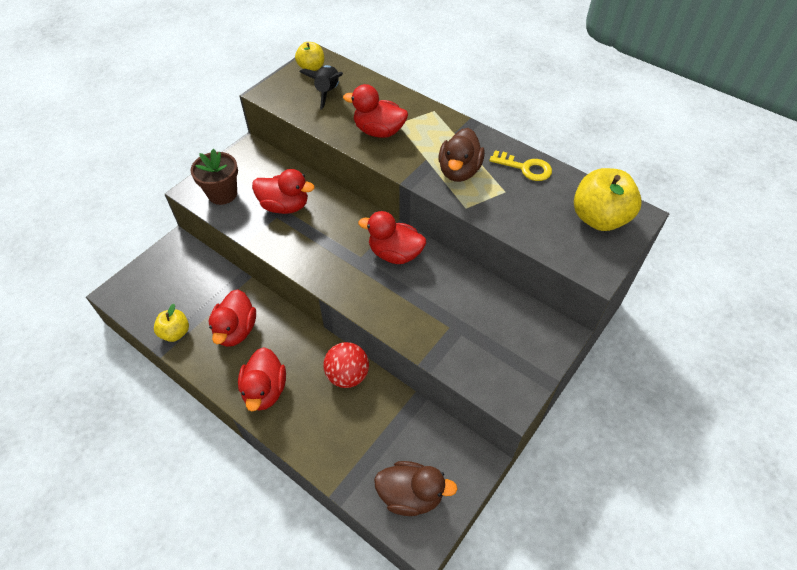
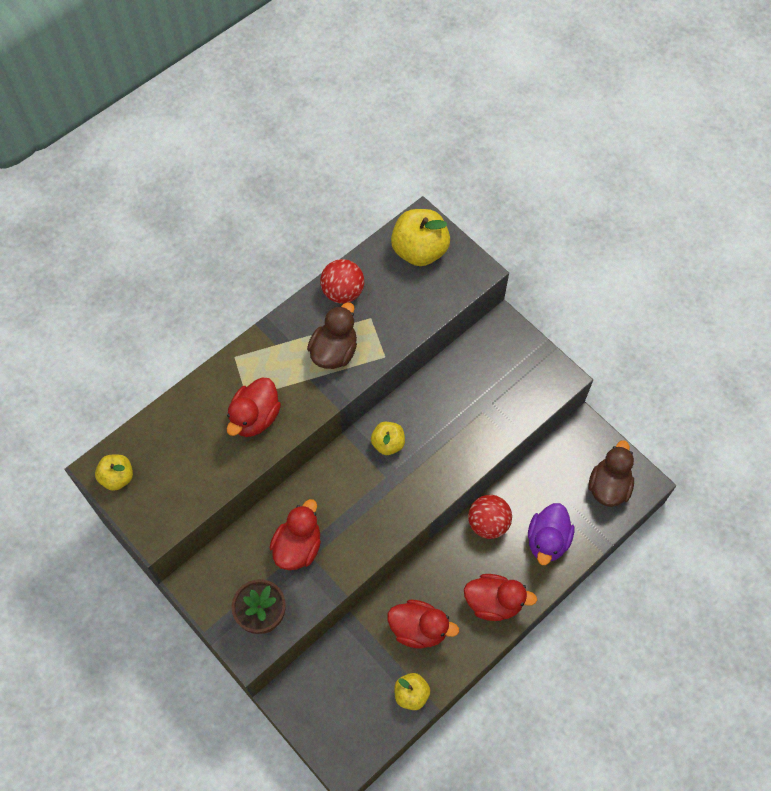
camera: 80 degrees left, 10 degrees up
(327, 92) = (171, 464): black rocket -> none
(336, 434) = (547, 541): none -> purple duck
(395, 254) = (388, 444): red duck -> yellow apple
(459, 171) = (334, 352): brown duck -> brown duck turned 90 degrees counterclockwise
(525, 168) = (343, 292): yellow key -> red ball

